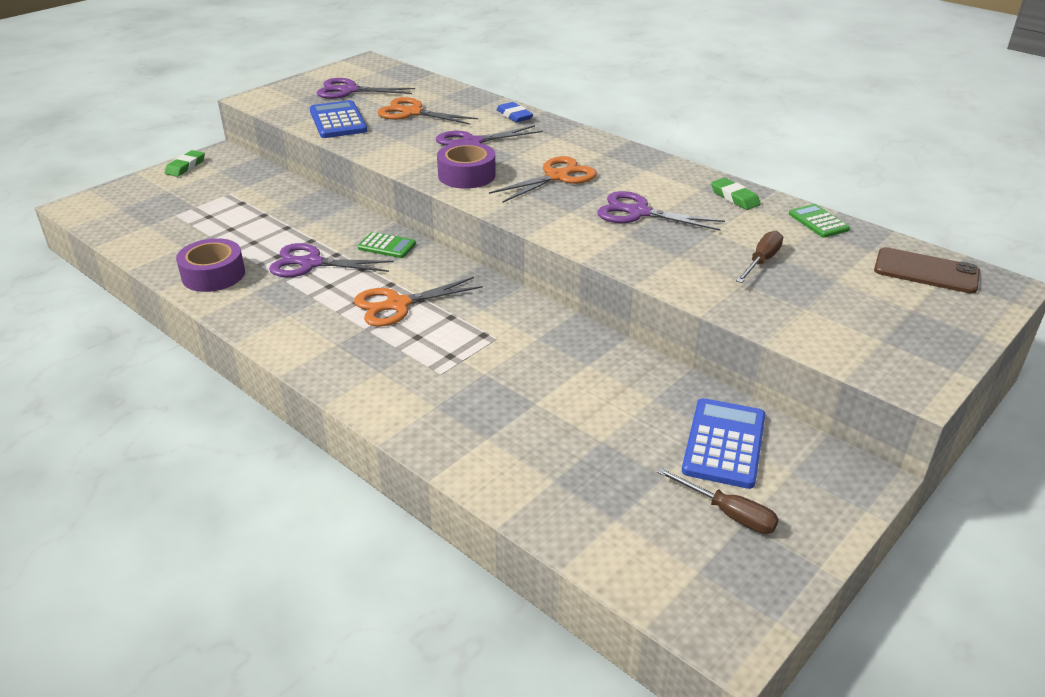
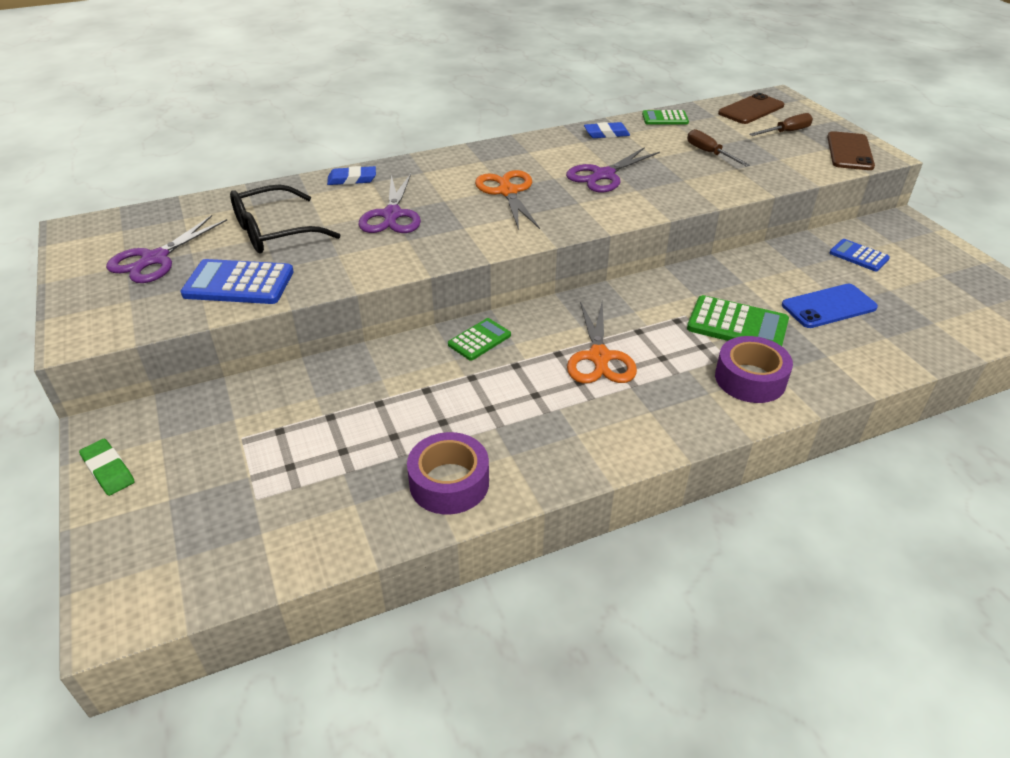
camera: 65 degrees left, 5 degrees up
(311, 263) = (478, 399): purple scissors -> none
(412, 113) = (275, 232): orange scissors -> black glasses
(466, 175) = (463, 234): purple tape -> purple tape (750, 379)
(502, 372) = (737, 325): none -> green calculator
(585, 430) = (828, 306): none -> blue phone
(724, 443) = (858, 256): blue calculator -> blue calculator, size x0.61
(728, 513) = (932, 277): brown screwdriver -> brown screwdriver (786, 132)
(735, 197) = (606, 134): green eraser -> blue eraser
(893, 358) = (849, 151): none -> brown phone

